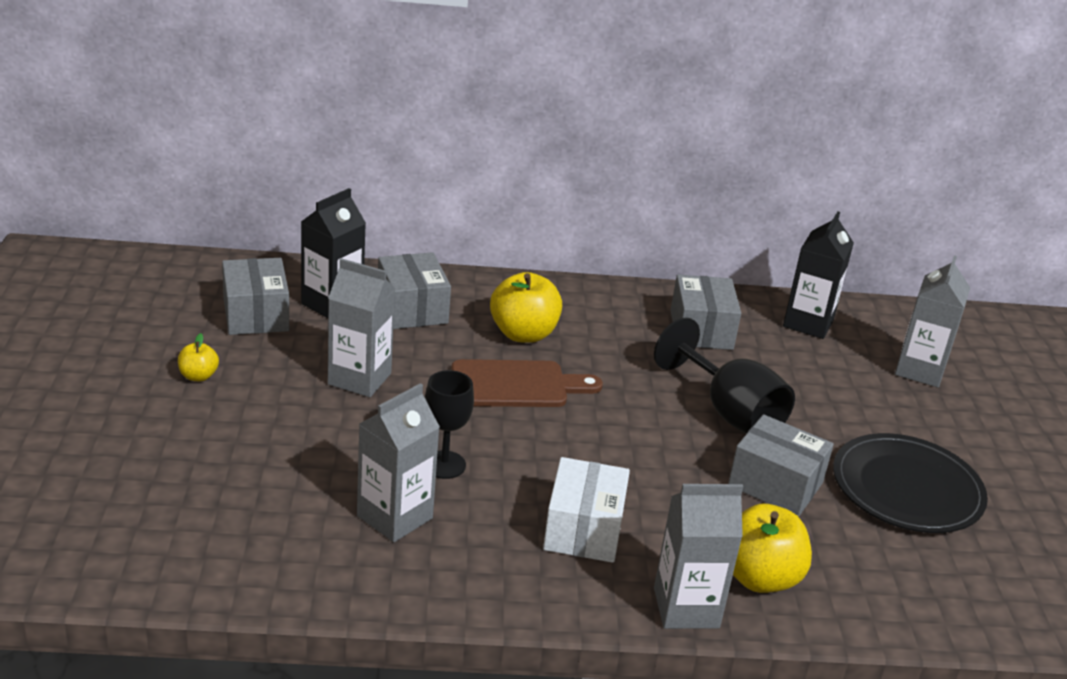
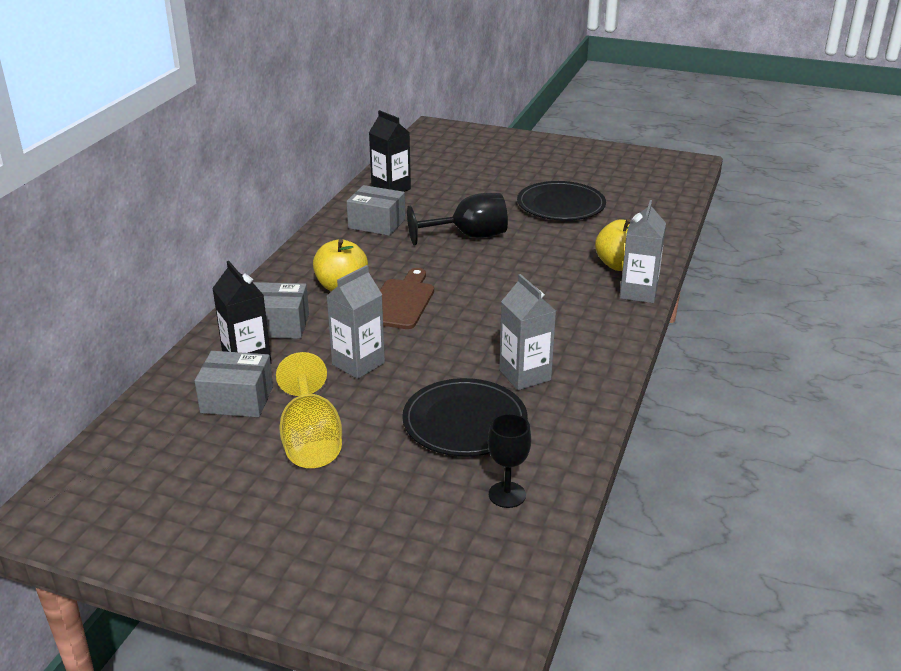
camera: 65 degrees left, 0 degrees up
(198, 376) = (311, 440): yellow apple -> yellow goblet
(271, 481) = (464, 421): none -> black plate
(444, 465) = (477, 346): black goblet -> black goblet (507, 495)
(583, 529) = (561, 309): white box -> none
(775, 484) = (543, 240): grey box -> none
(919, 370) = (458, 171): grey carton -> none

